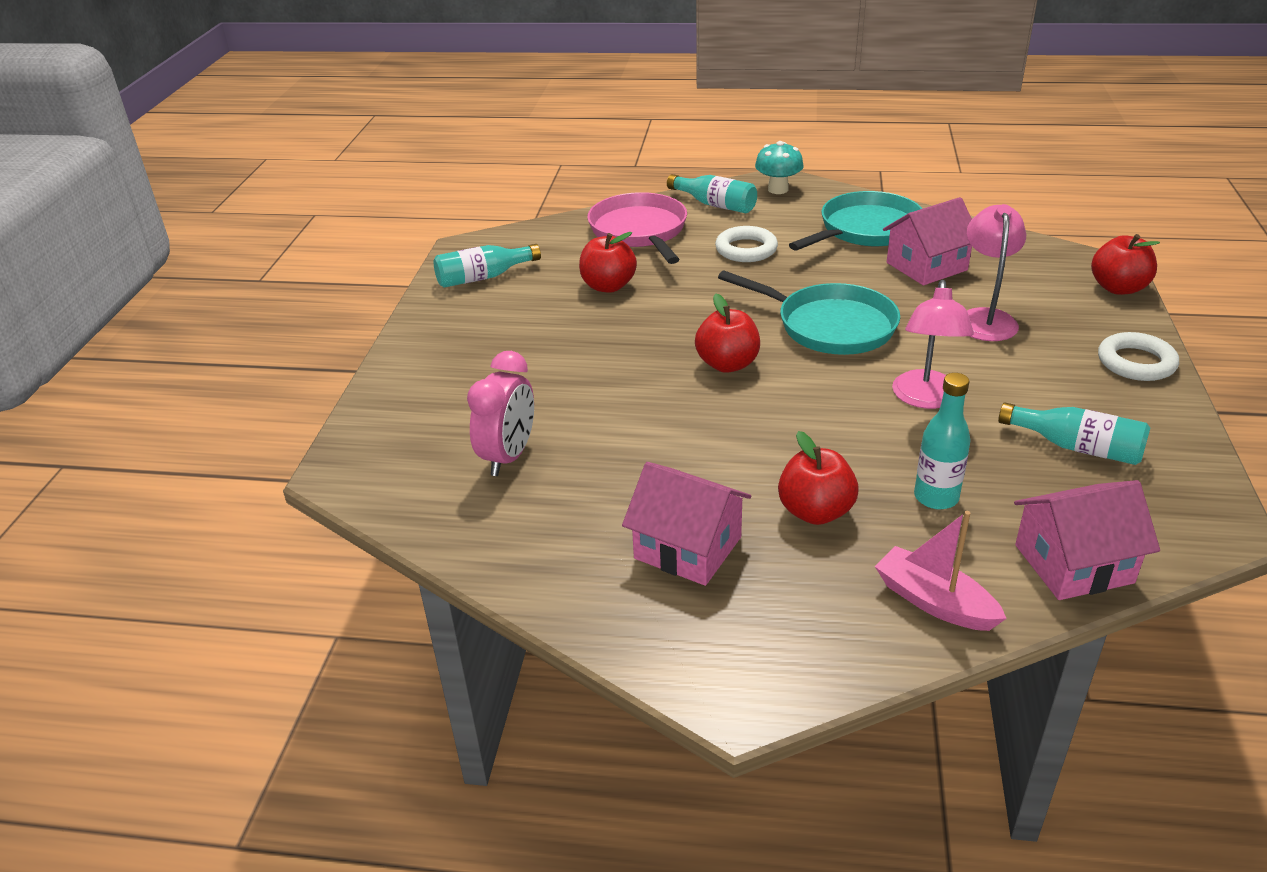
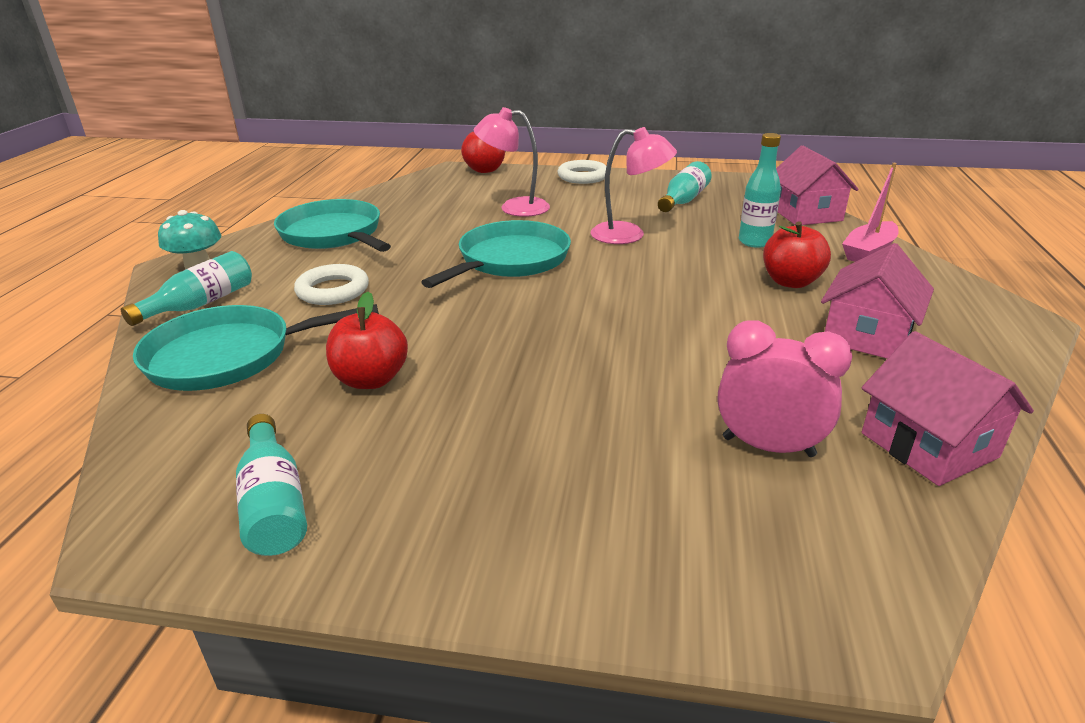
camera: 90 degrees left, 5 degrees down
(640, 231) = (229, 356): pink pan -> turquoise pan
(727, 364) = (571, 308): red apple -> none
(926, 266) = (420, 218): pink house -> pink house (928, 445)

